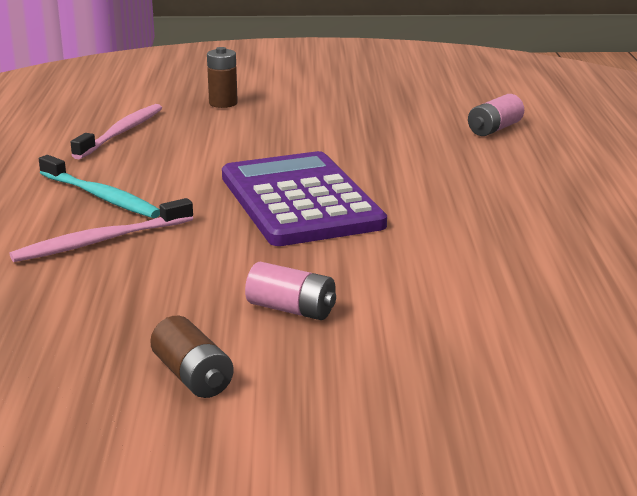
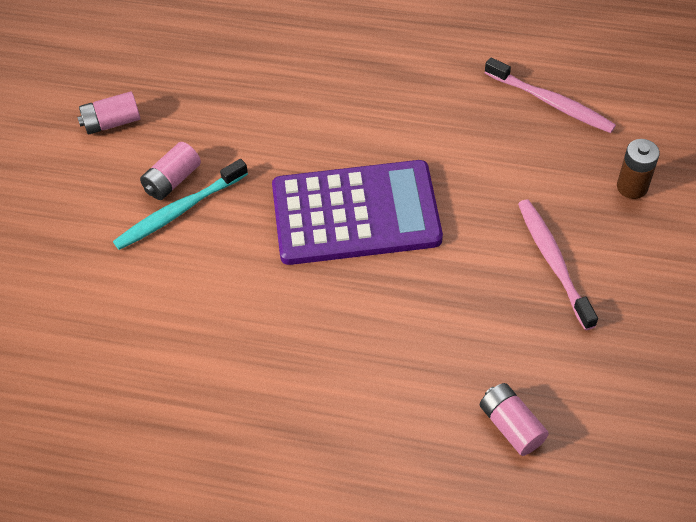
camera: 105 degrees right, 30 degrees up
(100, 196) = (399, 86): turquoise toothbrush -> turquoise toothbrush (179, 211)
(101, 241) = (315, 85): pink toothbrush -> pink toothbrush (553, 262)
(192, 376) = (112, 122): brown battery -> pink battery

